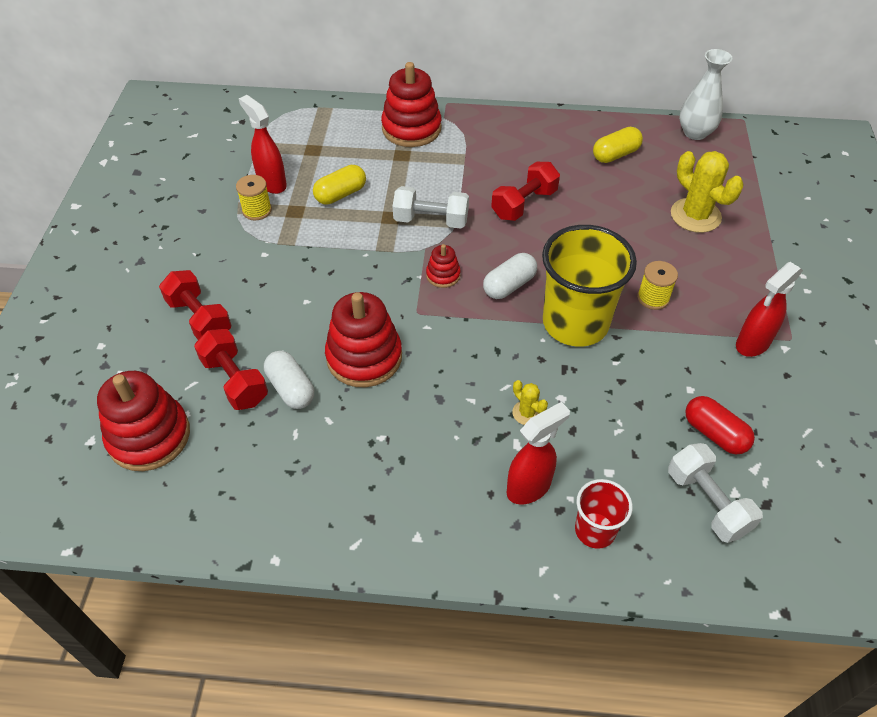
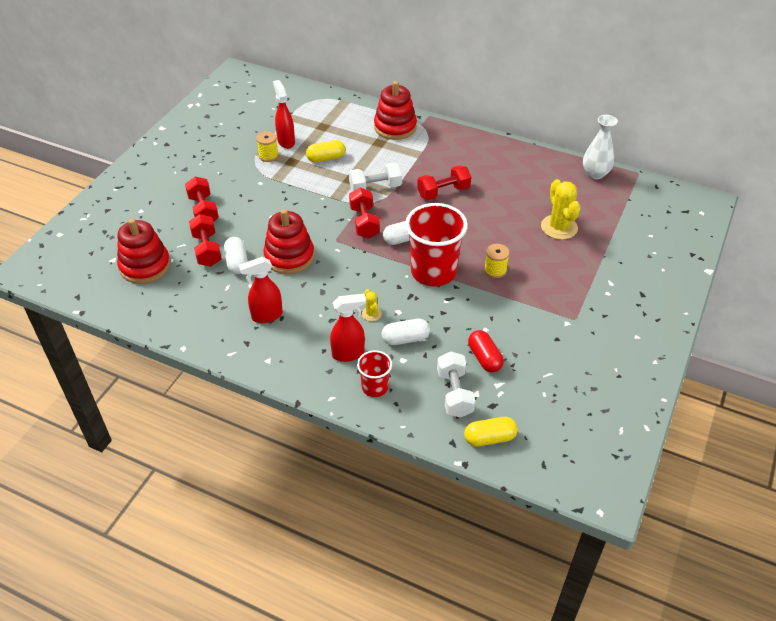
camera: 20 degrees right, 5 degrees down
(431, 220) = (375, 187): white dumbbell -> white dumbbell turned 45 degrees counterclockwise
(443, 275) = (364, 222): red stacking toy -> red dumbbell
(575, 323) = (433, 272): yellow cup -> red cup
(594, 438) = (405, 339): none -> white capsule
(615, 155) = (527, 175): yellow capsule -> yellow capsule (489, 438)
(752, 344) = (545, 315): red spray bottle -> red spray bottle (266, 316)

